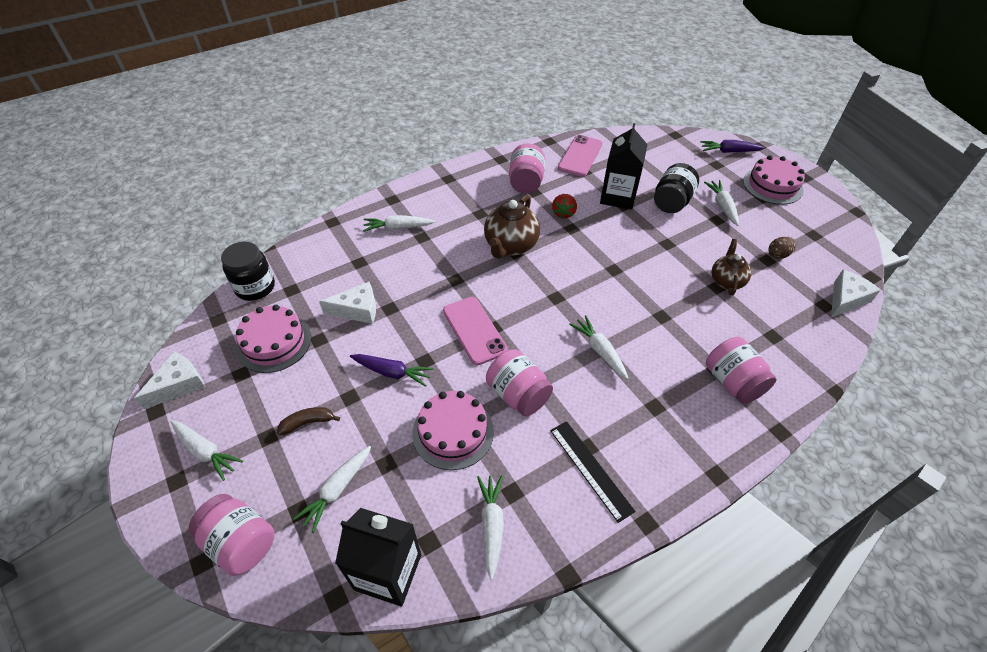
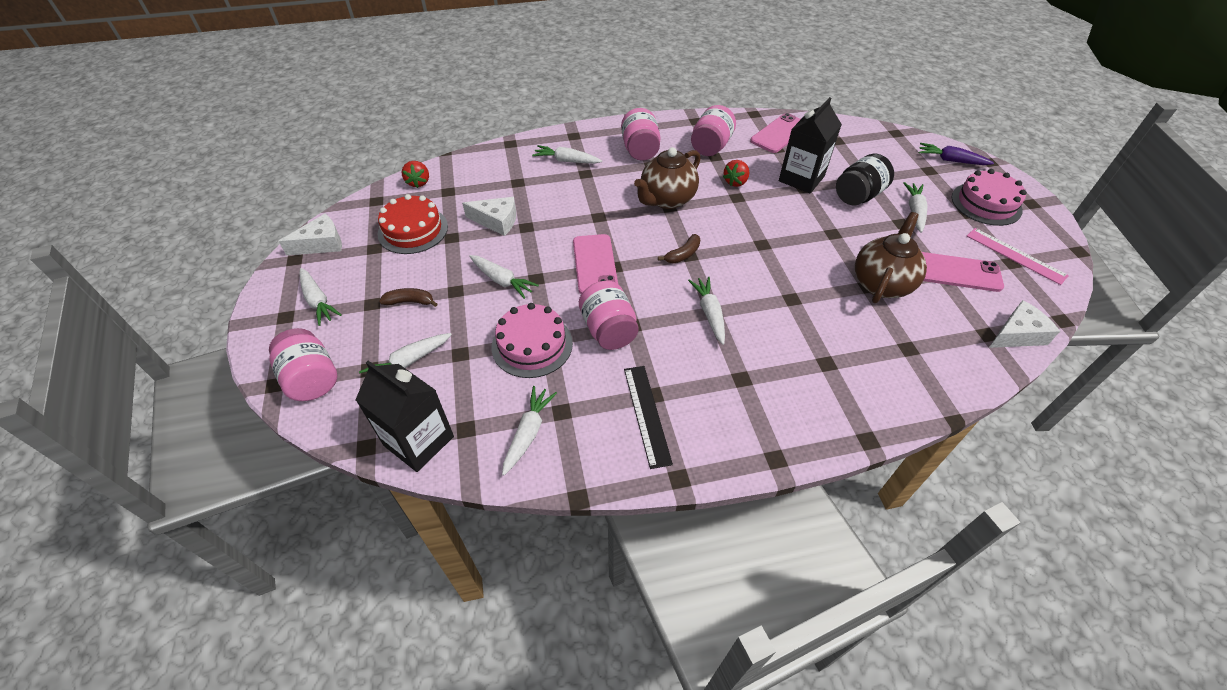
camera: 20 degrees right, 0 degrees up
(255, 287) = (418, 182): black jar -> red strawberry
(274, 342) = (413, 230): pink cake -> red cake
(392, 372) = (502, 280): purple carrot -> white carrot
(550, 298) = (683, 254): none -> brown banana
(726, 281) = (881, 283): brown teapot -> brown teapot, size x1.57
(732, 382) = (838, 379): pink jar -> pink jar (640, 150)
(778, 255) = (956, 272): brown egg -> pink phone
(814, 228) = (1015, 255): none -> pink ruler

